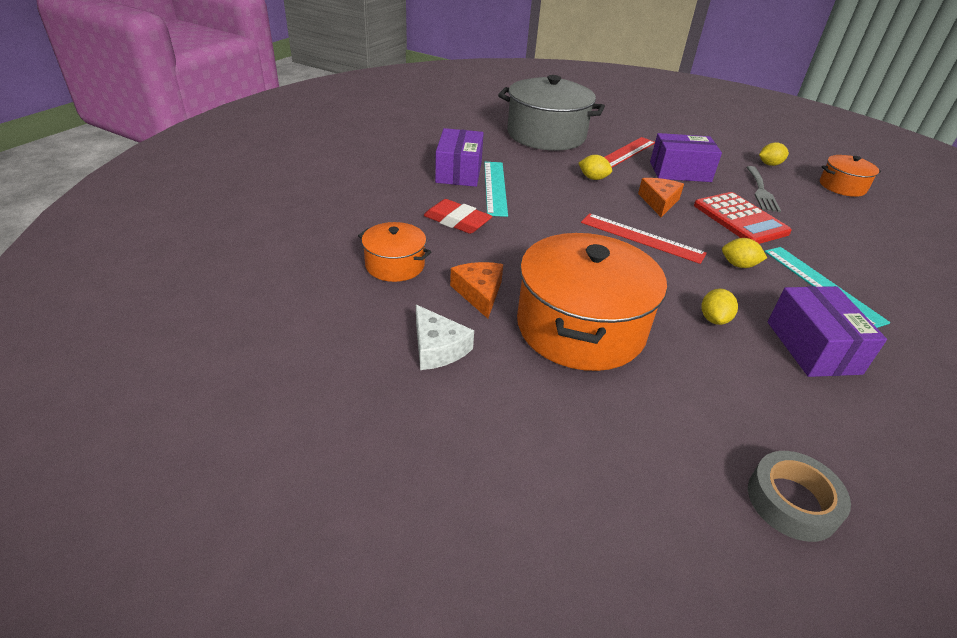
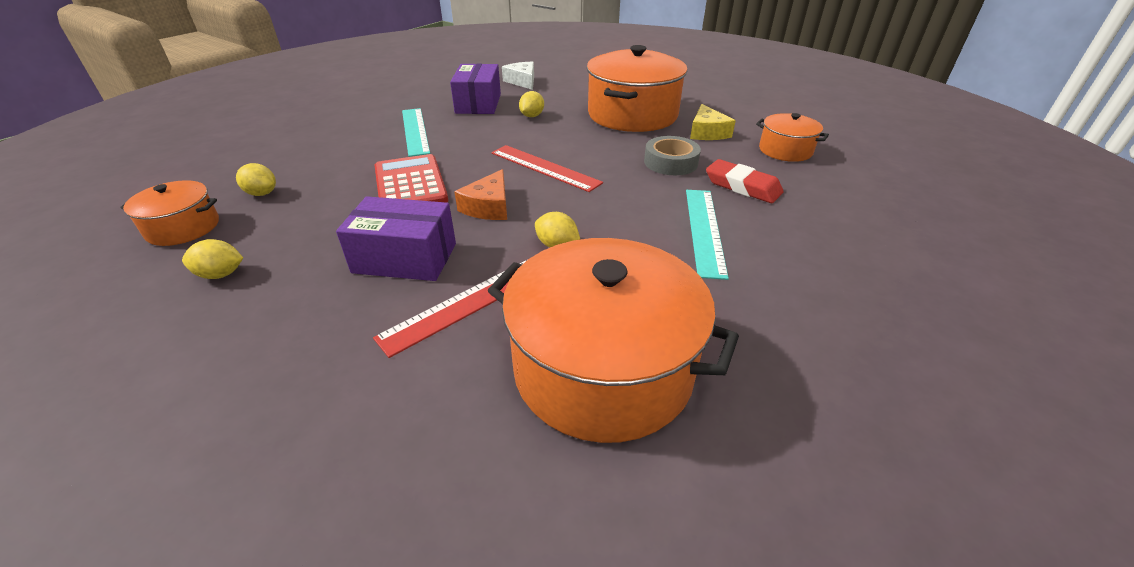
camera: 170 degrees left, 0 degrees up
(437, 348) = (729, 109): white cheese -> white cheese (522, 81)
(459, 172) = (763, 259): purple box -> none
(479, 293) = (707, 132): orange cheese -> yellow cheese
(546, 135) = (602, 368): grey pot -> orange pot
(738, 265) = (470, 145): yellow lemon -> yellow lemon (262, 193)
(761, 191) = (323, 221): grey fork -> none
(792, 501) = (558, 68): grey tape -> grey tape (670, 162)

